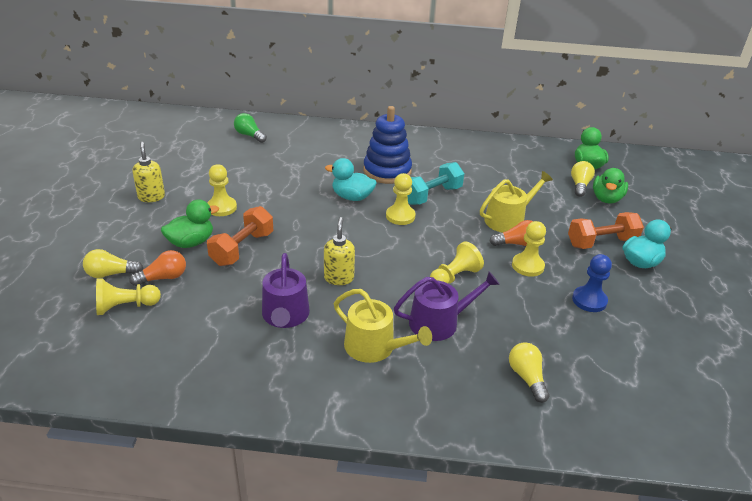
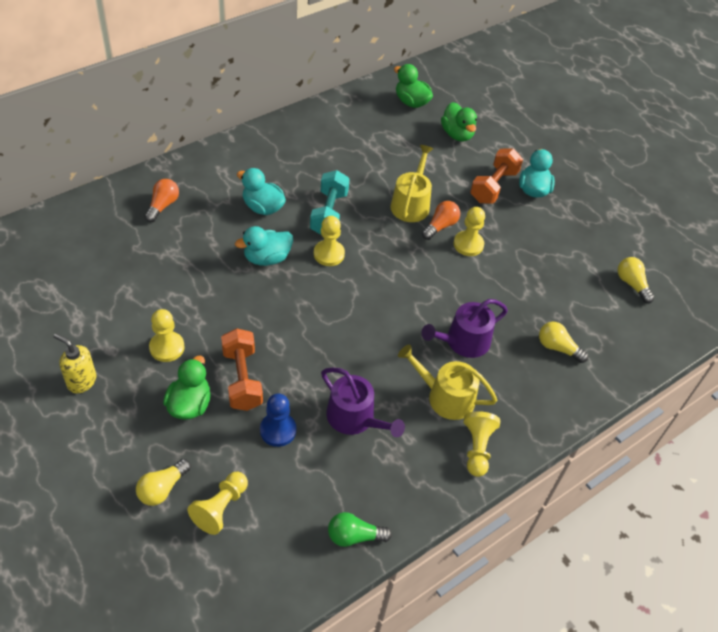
camera: 45 degrees left, 15 degrees up
(163, 278) = (214, 457): orange light bulb -> orange light bulb (163, 206)
(249, 135) = (78, 240): green light bulb -> green light bulb (354, 536)
(339, 278) = (352, 352): yellow soap dispenser -> none
(375, 347) = (445, 397): yellow watering can -> yellow watering can turned 150 degrees counterclockwise
(387, 171) = (262, 207): blue stacking toy -> turquoise duck
(439, 322) = (463, 342): purple watering can -> purple watering can turned 150 degrees counterclockwise
(454, 277) = (431, 291): yellow pawn -> yellow pawn (477, 448)
(579, 185) = (426, 130): yellow light bulb -> yellow light bulb (632, 284)
(589, 300) = (534, 250): blue pawn -> blue pawn (278, 430)

